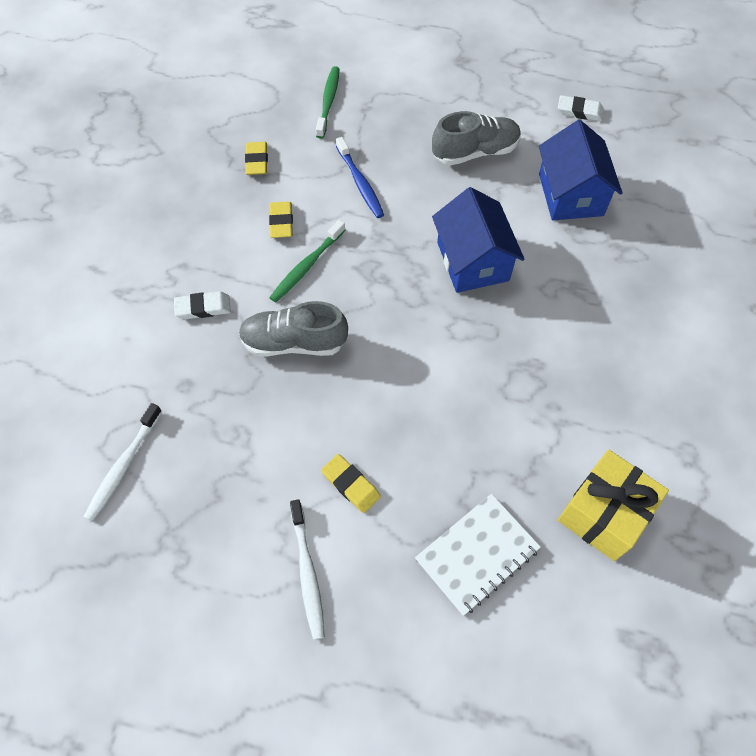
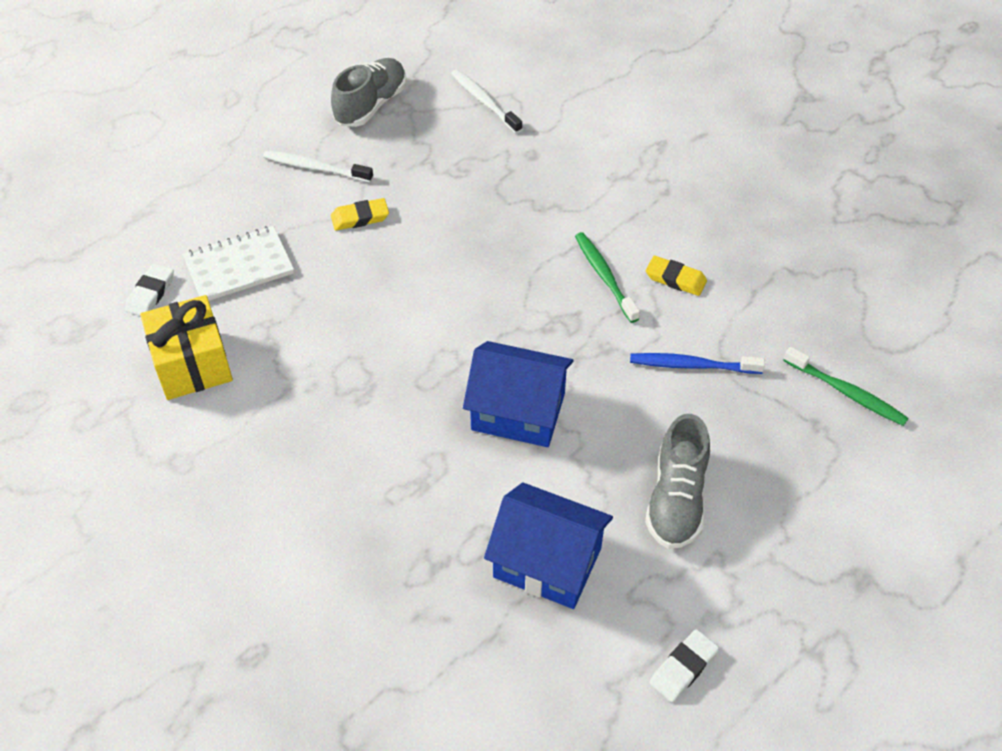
camera: 120 degrees right, 10 degrees down
(203, 308) = (605, 189): white eraser -> white eraser (150, 293)
(257, 161) = (778, 291): yellow eraser -> none
(294, 342) = (522, 234): grey shoe -> grey shoe (371, 105)
(477, 554) = (239, 266): white notebook -> white notebook turned 75 degrees clockwise

